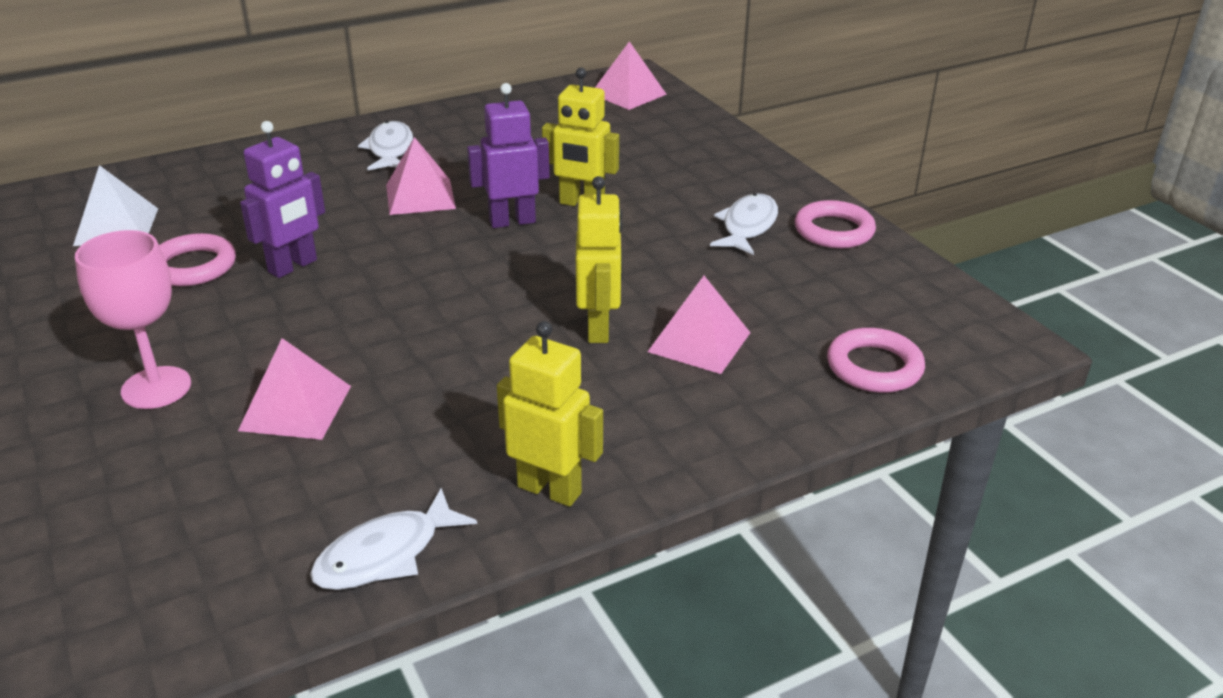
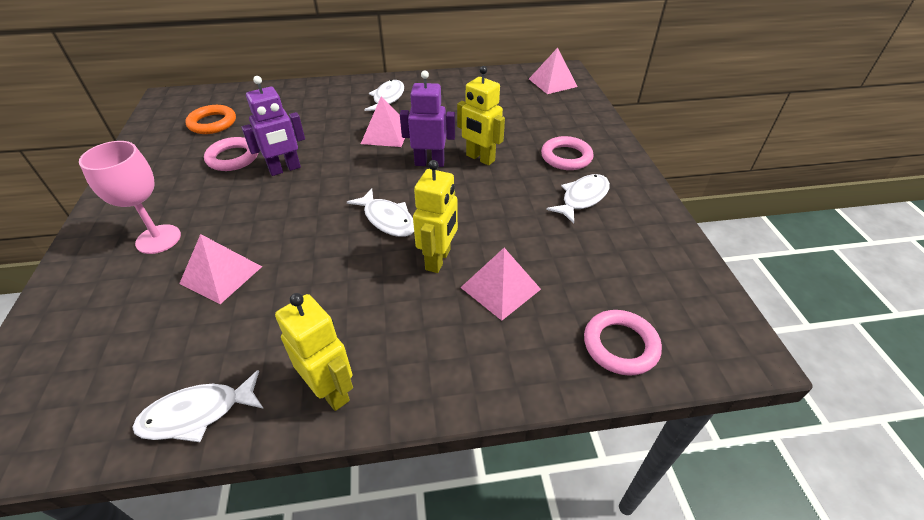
camera: 20 degrees right, 10 degrees up
(116, 226) = (212, 123): white pyramid -> orange ring
(497, 298) = (387, 219): none -> white fish
(834, 231) = (644, 215): pink ring -> pink ring (566, 157)

